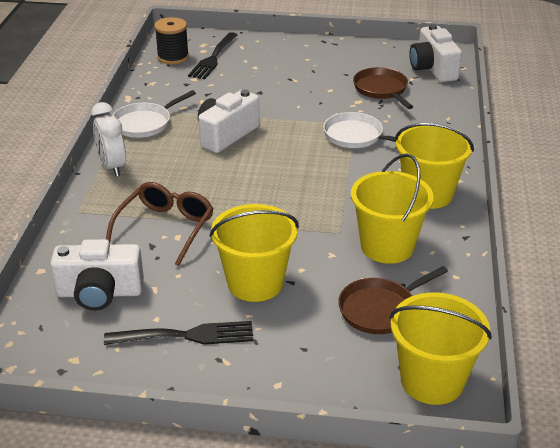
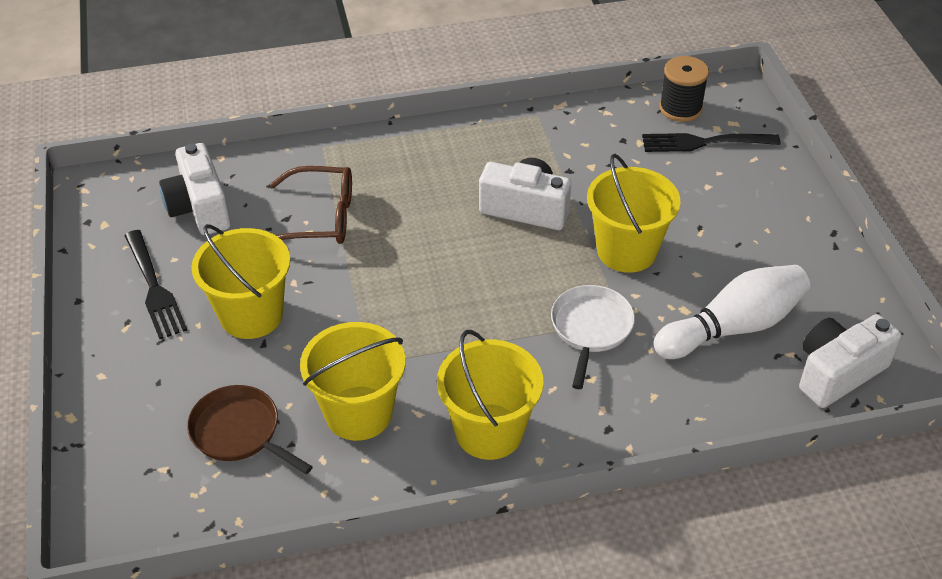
camera: 70 degrees right, 10 degrees up
(112, 166) = (413, 142): white clock -> none
(145, 123) = (513, 136): white pan -> none
(381, 89) = (733, 327): brown pan -> white bowling pin
(432, 381) = (133, 502): yellow bucket -> yellow bucket (626, 251)

